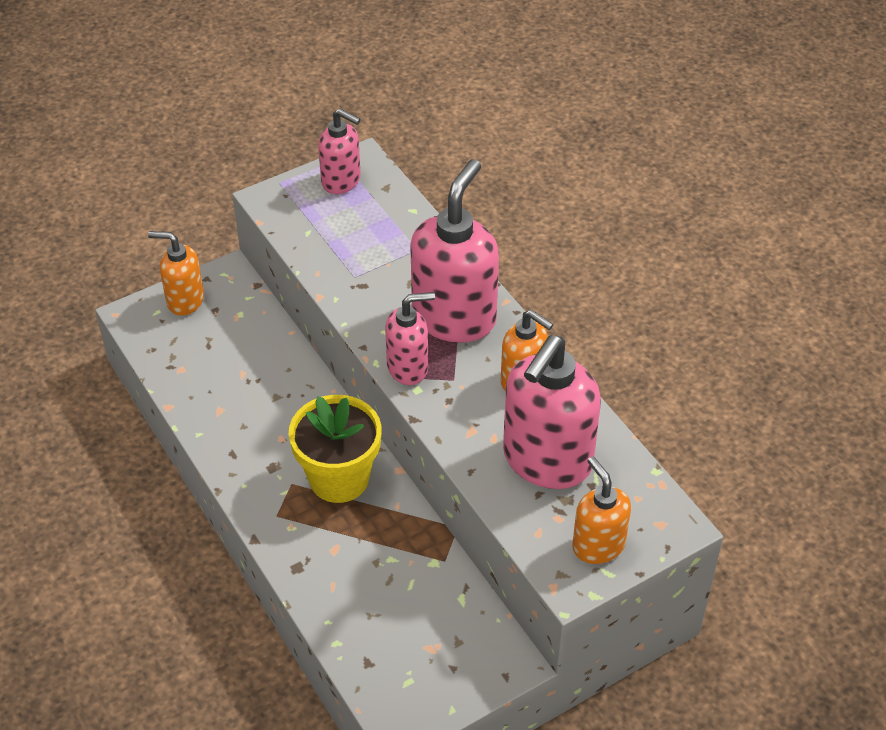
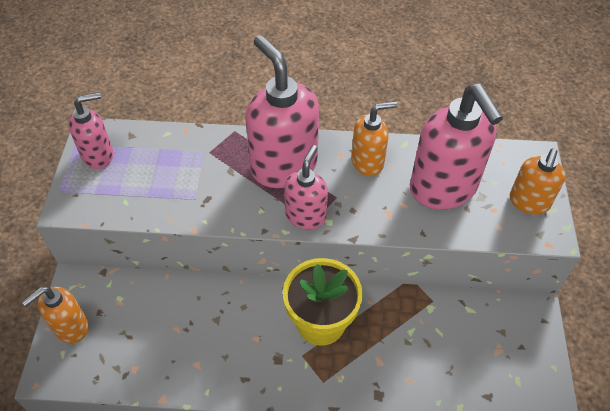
camera: 55 degrees left, 5 degrees up
(598, 545) = (529, 202): orange soap dispenser -> orange soap dispenser turned 75 degrees counterclockwise

